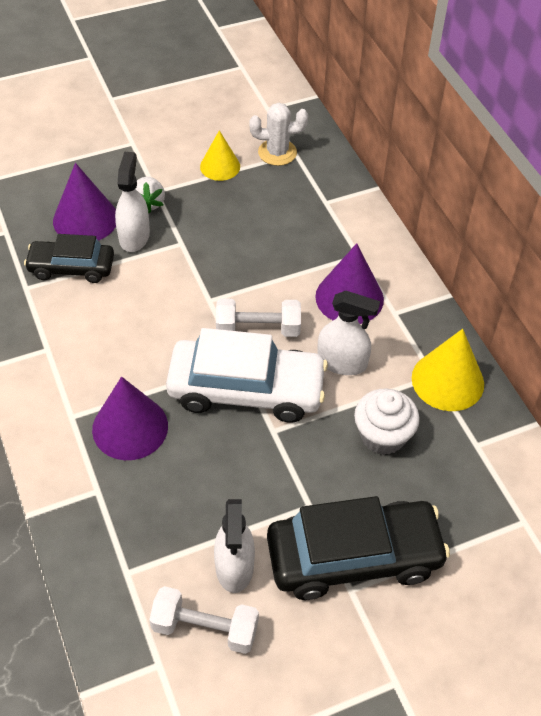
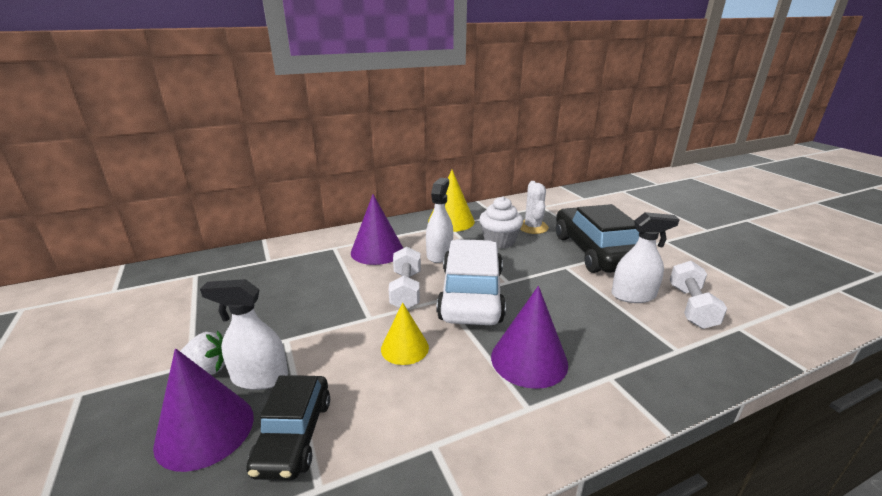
camera: 90 degrees left, 25 degrees down
(220, 166) = (181, 318): yellow cone -> yellow cone (404, 348)
(277, 152) = (186, 284): white cactus -> white cactus (532, 227)

